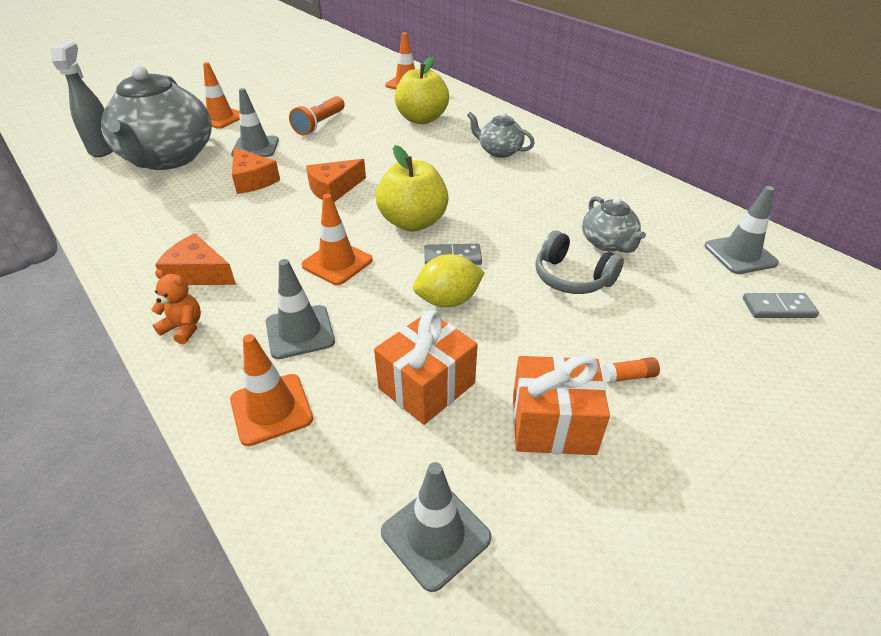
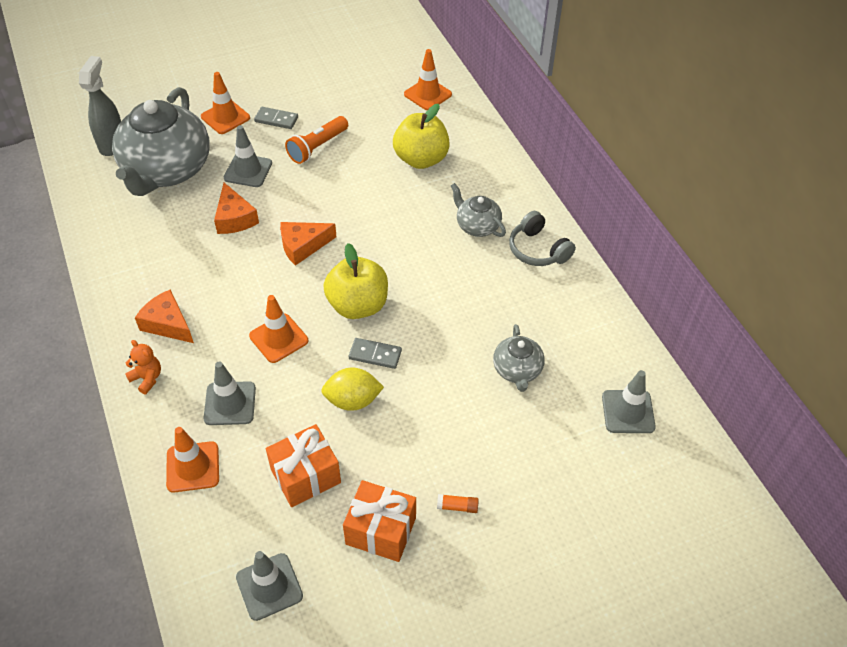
camera: 15 degrees right, 10 degrees up
(572, 277) = (465, 401): grey headphones -> grey headphones (538, 250)
(778, 308) = (620, 476): grey domino -> grey domino (276, 119)

